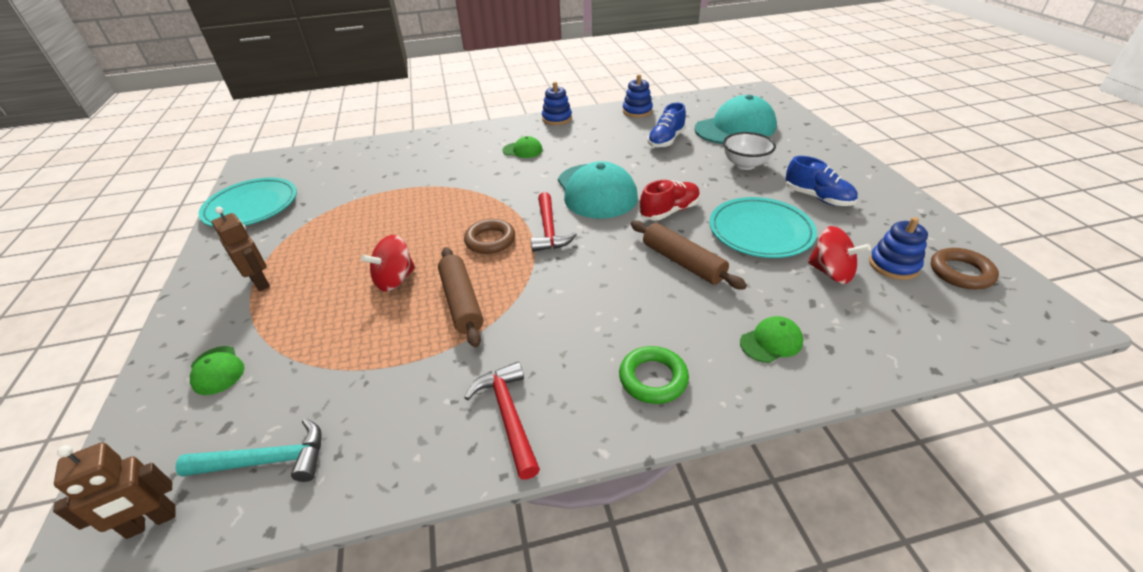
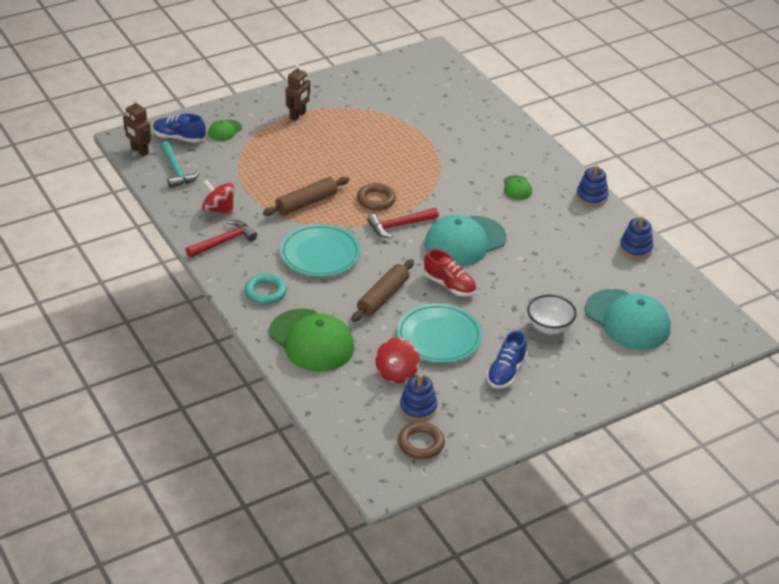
camera: 70 degrees right, 0 degrees up
(251, 206) = (375, 77): turquoise plate -> turquoise plate (320, 254)
(395, 280) = (318, 169): red spinning top -> red spinning top (219, 209)
(653, 378) = (265, 292): green ring -> turquoise ring
(666, 140) = (576, 274): blue shoe -> blue shoe (179, 138)
(771, 342) = (311, 341): green cap -> green cap, size x2.16

